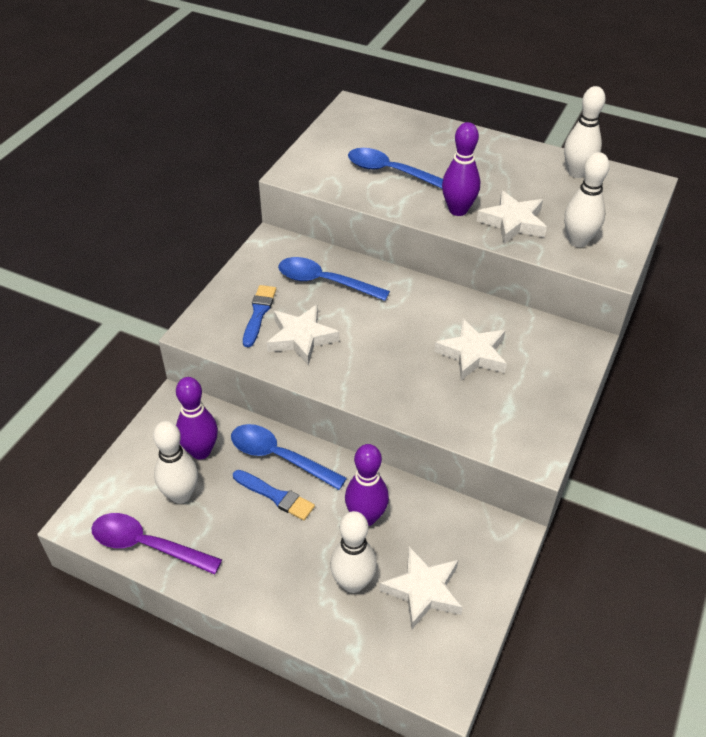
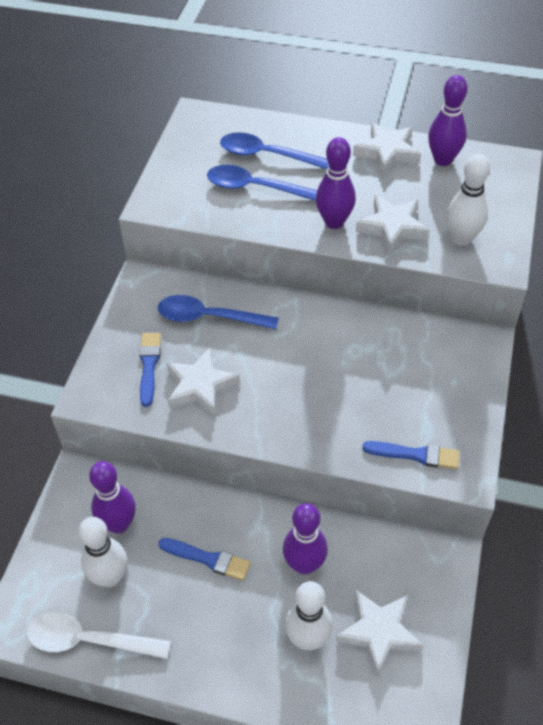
camera: 10 degrees left, 5 degrees up
(147, 545) = (89, 640): purple spoon -> white spoon
(279, 457) = (202, 515): blue spoon -> blue spoon (267, 155)
(472, 354) = (377, 374): white star -> white star (387, 152)
(491, 429) = (415, 455): none -> blue brush
(577, 172) = (443, 160): white bowling pin -> purple bowling pin

